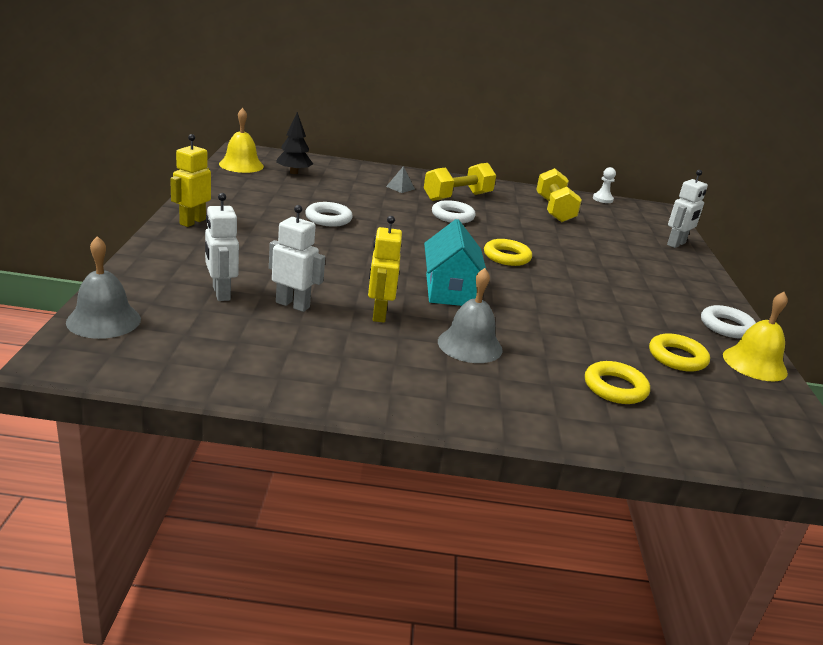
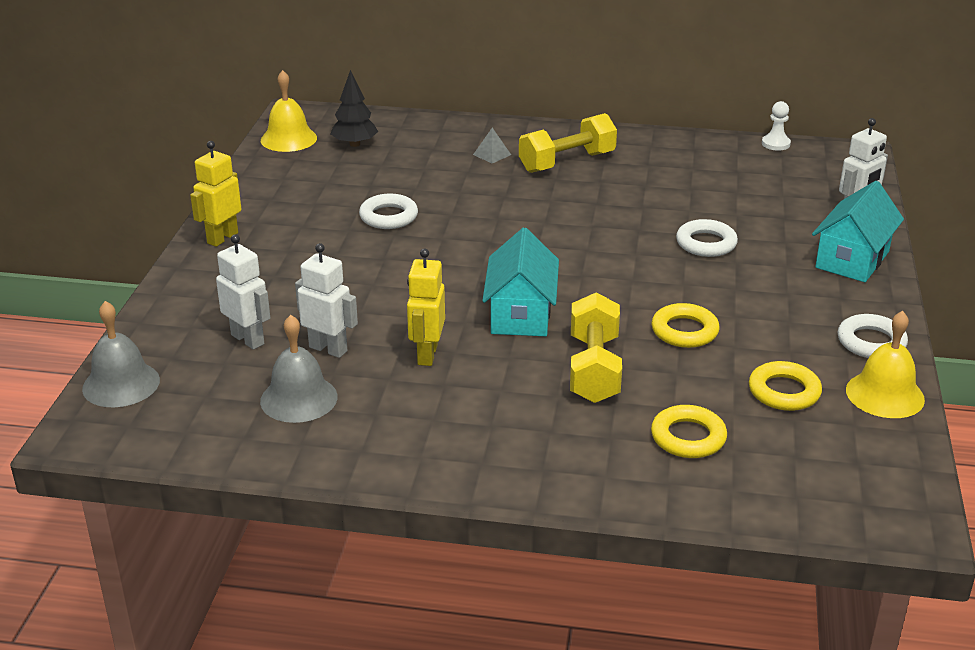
camera: 10 degrees right, 5 degrees up
(220, 293) = (248, 339): white robot -> white robot turned 150 degrees clockwise
(452, 216) = (552, 196): white ring -> white ring (706, 243)
(470, 345) = (527, 390): grey bell -> grey bell (299, 398)
(507, 257) = (608, 256): yellow ring -> yellow ring (684, 331)
(554, 210) = (697, 171): yellow dumbbell -> yellow dumbbell (594, 369)
(687, 272) = (852, 259): none -> turquoise house

